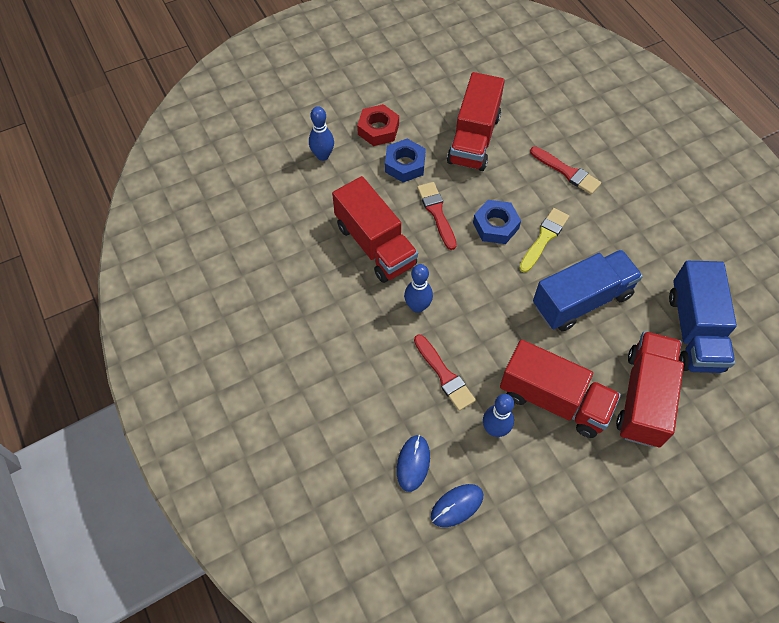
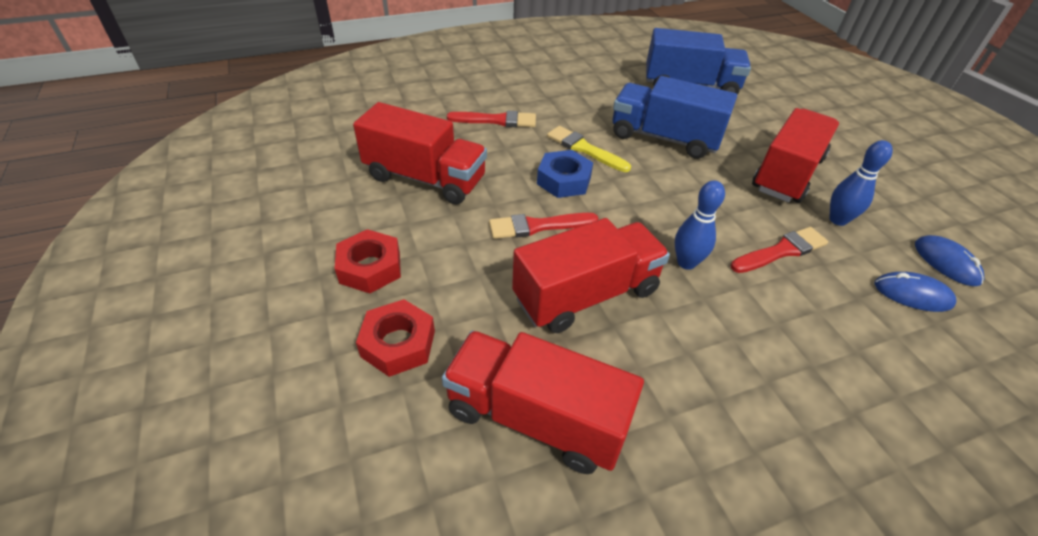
camera: 85 degrees left, 15 degrees down
(323, 155) = (398, 343): blue bowling pin -> red nut
(405, 164) = (447, 247): blue nut -> none
(567, 172) = (496, 120): red brush -> red brush turned 45 degrees clockwise
(582, 300) = (664, 138): blue truck -> blue truck turned 45 degrees counterclockwise
(644, 398) = (767, 122): red truck -> red truck (536, 417)

